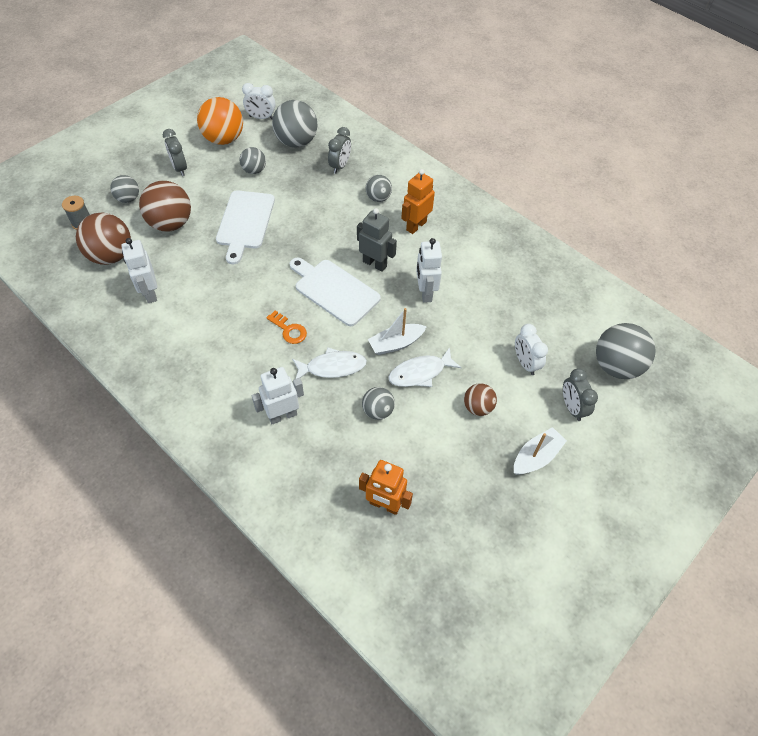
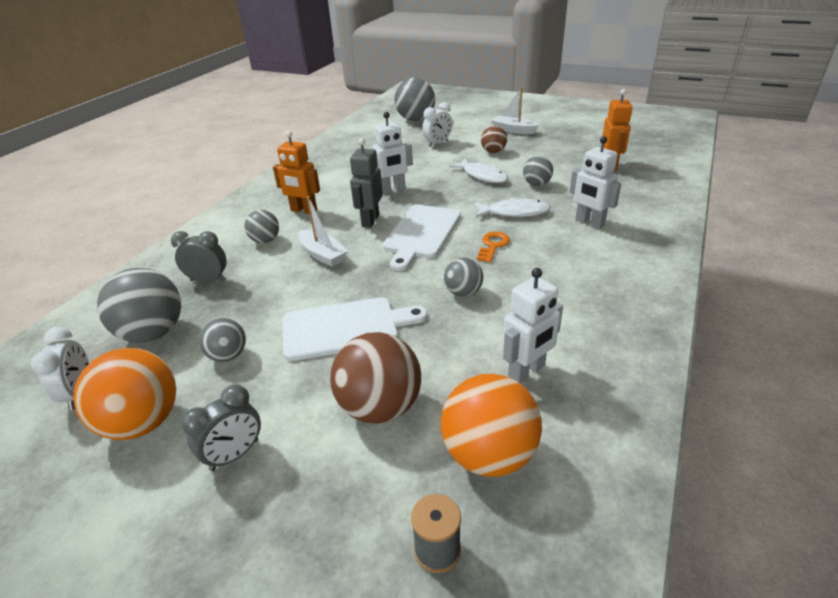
camera: 105 degrees left, 20 degrees down
(111, 255) = (489, 454): brown ball -> orange ball
(128, 199) = (340, 500): grey ball -> grey ball (463, 292)
(332, 367) = (514, 212): white fish -> white fish turned 120 degrees clockwise
(396, 344) = (462, 191): white boat -> white boat (323, 255)
(572, 407) = (463, 126): grey clock -> none

